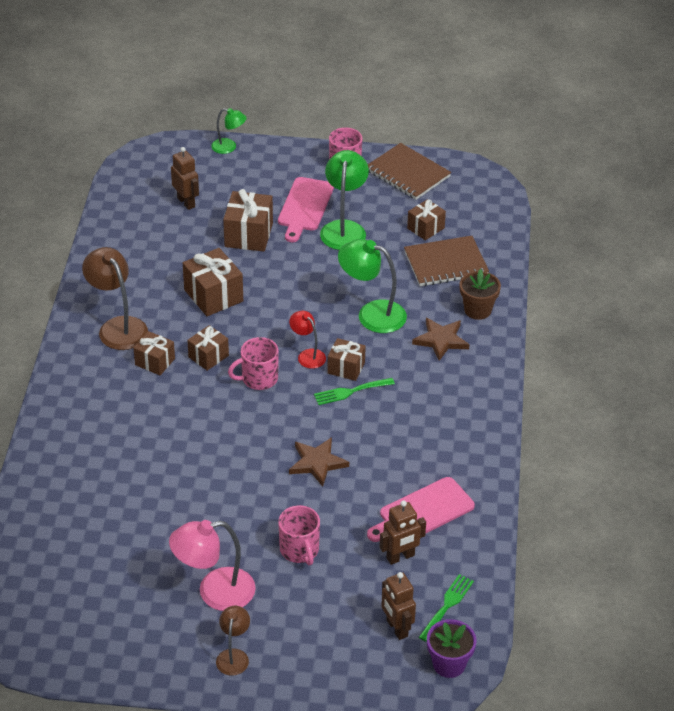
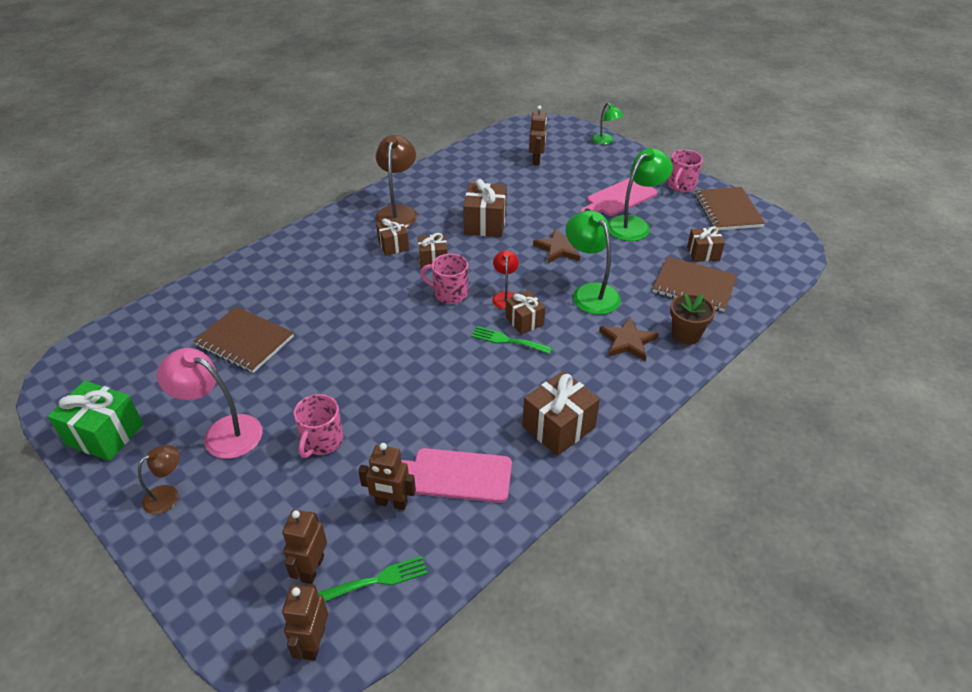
camera: 40 degrees right, 0 degrees up
(120, 653) = (104, 434): none -> green gift
(135, 519) = (245, 341): none -> brown notebook
(248, 235) = (556, 197): brown gift -> brown gift (558, 427)
(317, 463) = (418, 380): brown star -> brown star (559, 248)
(449, 664) = (313, 642): purple flower pot -> brown robot

